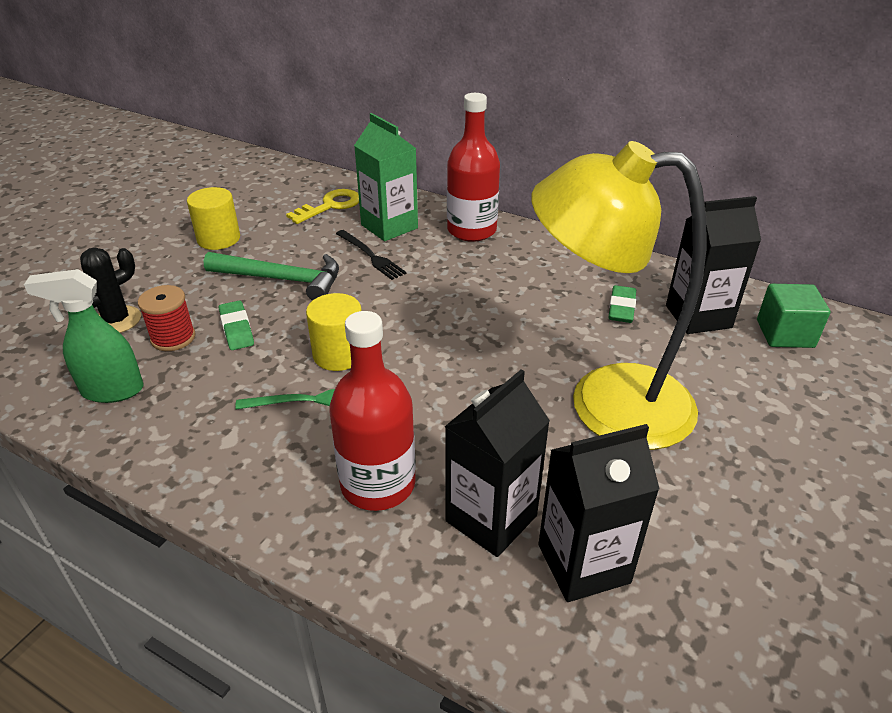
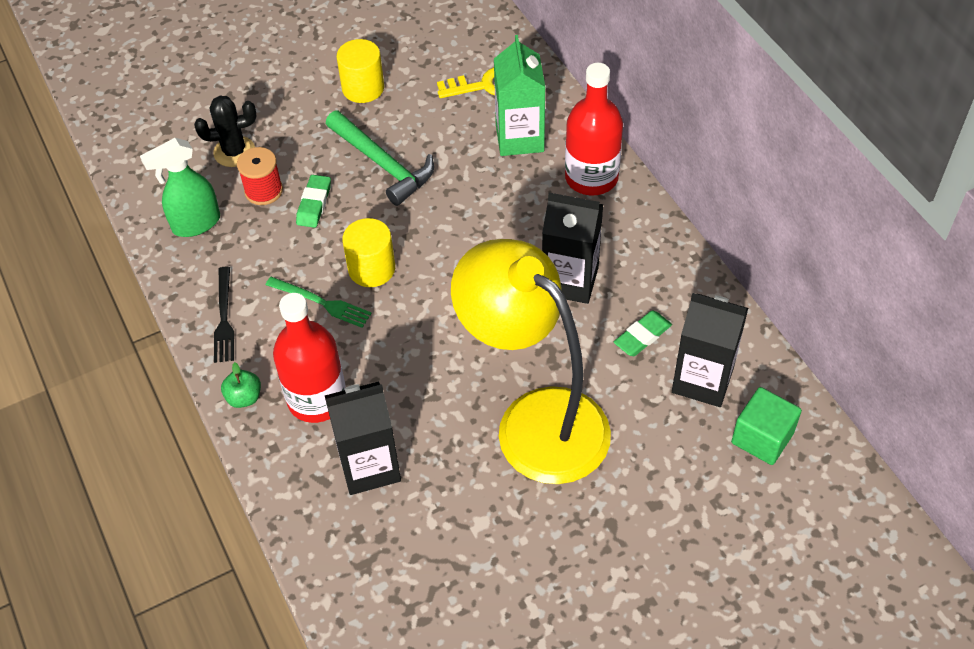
camera: 35 degrees right, 15 degrees up
(112, 391) = (195, 224): green spray bottle -> green spray bottle turned 60 degrees counterclockwise
(291, 522) = (244, 397): none -> green apple
(371, 256) = (475, 169): black fork -> black fork (224, 318)
(583, 563) = (400, 531): black carton -> black carton (570, 281)

